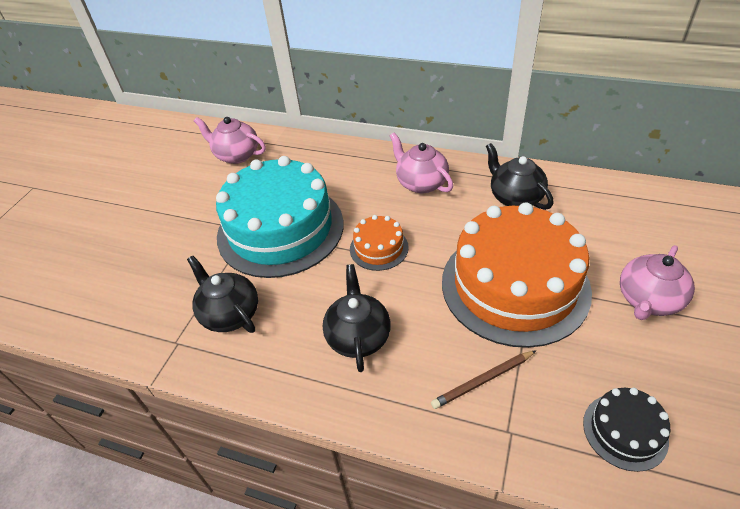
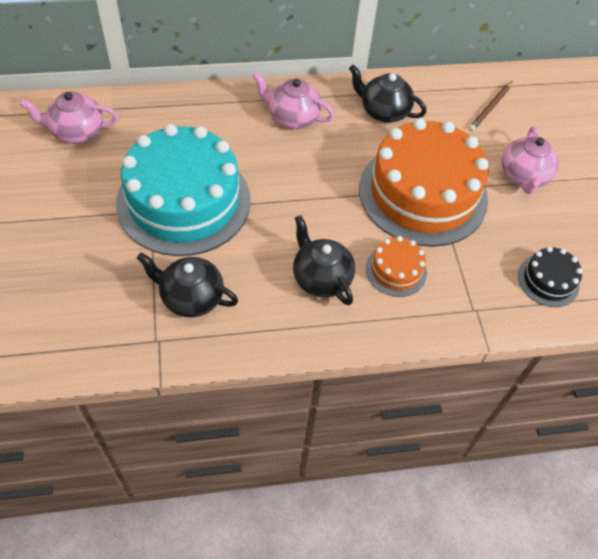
camera: 35 degrees left, 10 degrees up
(379, 248) = (291, 193): orange cake -> orange cake (396, 270)
(483, 380) = (437, 279): brown pencil -> brown pencil (490, 107)

